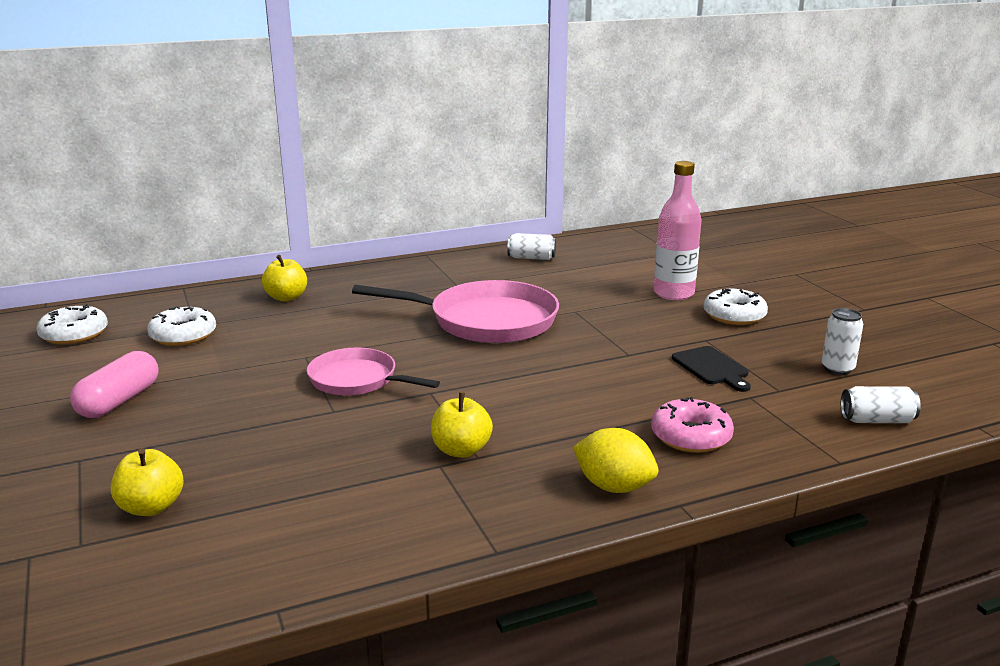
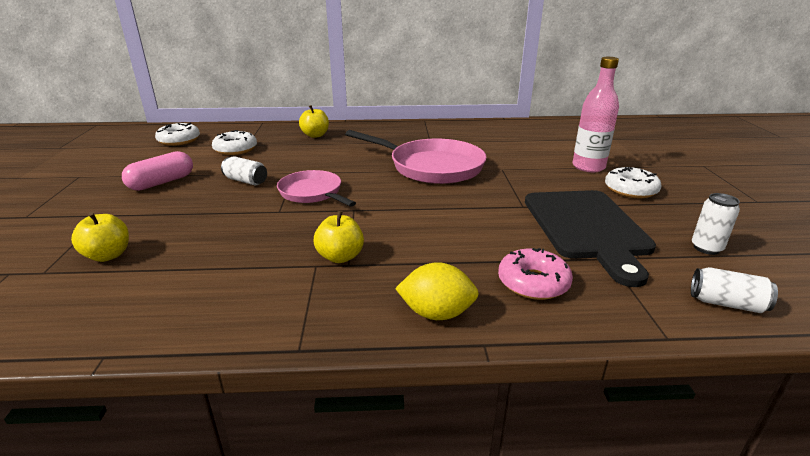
camera: 20 degrees right, 5 degrees up
(531, 258) = (495, 130): white can -> white can (246, 181)
(614, 487) = (436, 313): yellow lemon -> yellow lemon turned 45 degrees counterclockwise
(712, 368) = (587, 228): black cutting board -> black cutting board, size x2.14

